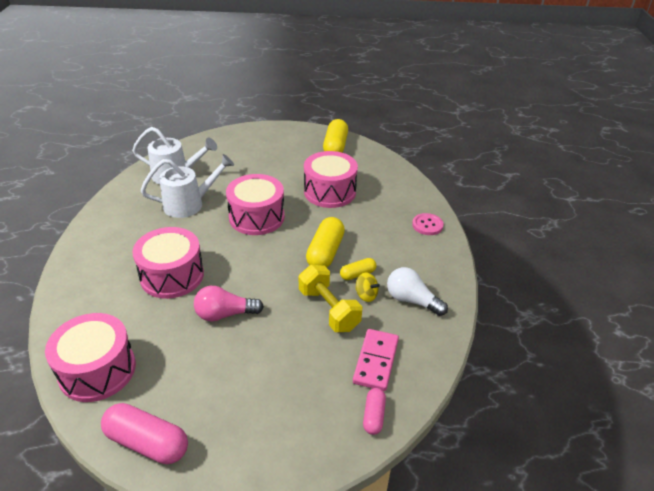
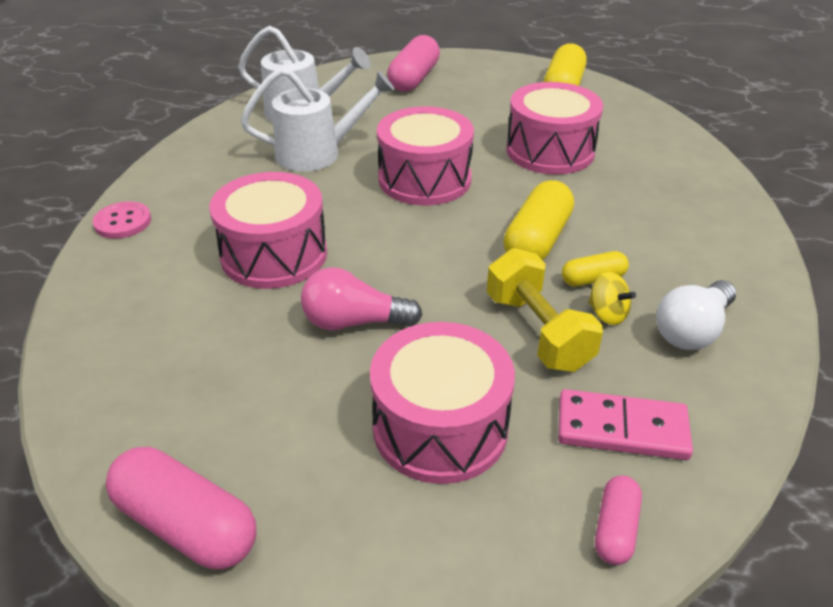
camera: 10 degrees right, 0 degrees up
(97, 370) = (125, 391): pink drum -> pink drum (440, 427)
(243, 145) = (414, 78): none -> pink capsule
(375, 361) = (622, 428): pink domino -> pink domino turned 75 degrees clockwise
(411, 300) = (692, 330): white light bulb -> white light bulb turned 90 degrees counterclockwise
(427, 225) = (721, 212): pink button -> pink button (123, 222)

